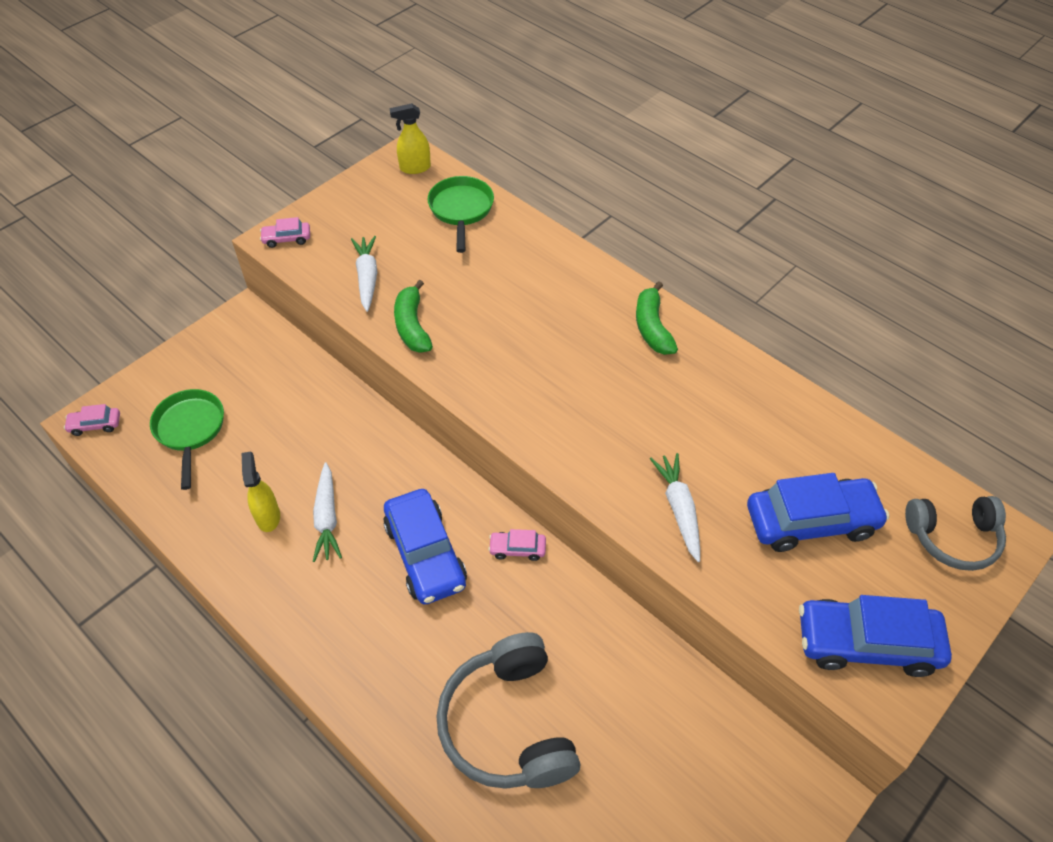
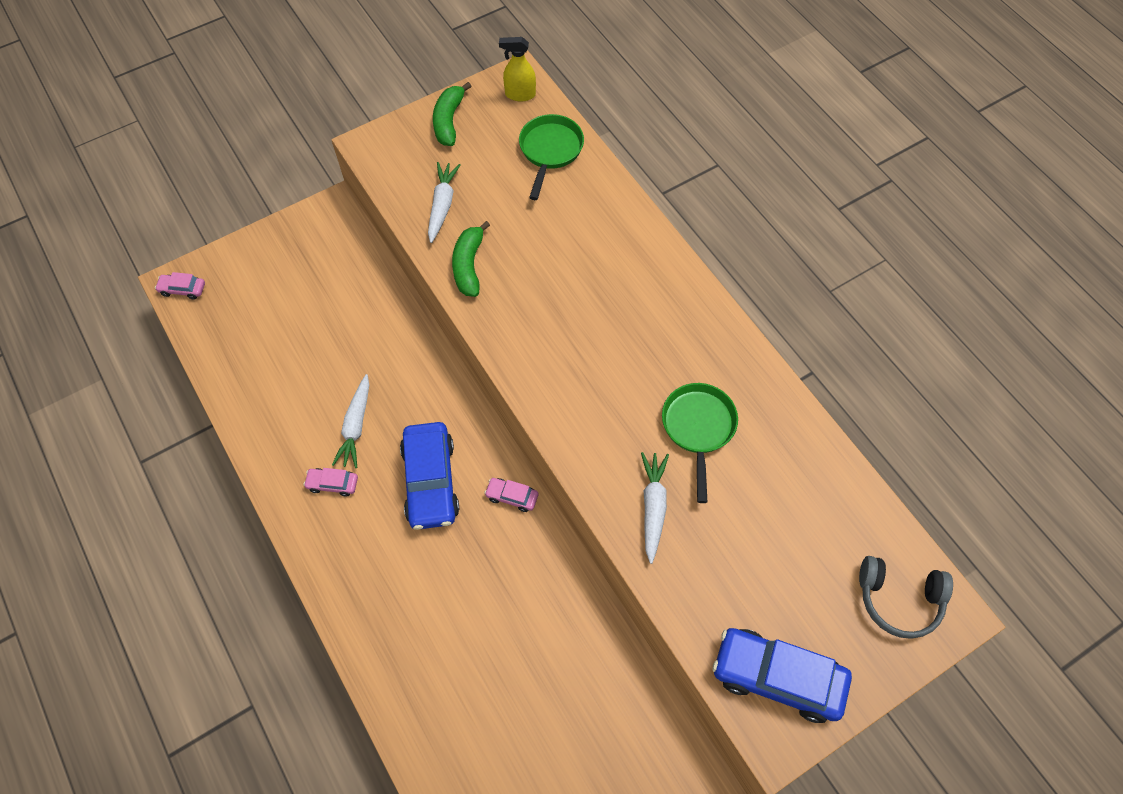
camera: 15 degrees right, 10 degrees up
(190, 430) = (261, 313): green pan -> green pan (698, 428)
(268, 516) = (306, 412): yellow spray bottle -> none
(287, 239) = (380, 148): pink car -> pink car (332, 484)
(509, 724) = (457, 653): grey headphones -> none
(652, 327) = (691, 317): green banana -> green banana (449, 121)
(811, 521) = (770, 549): blue car -> none

